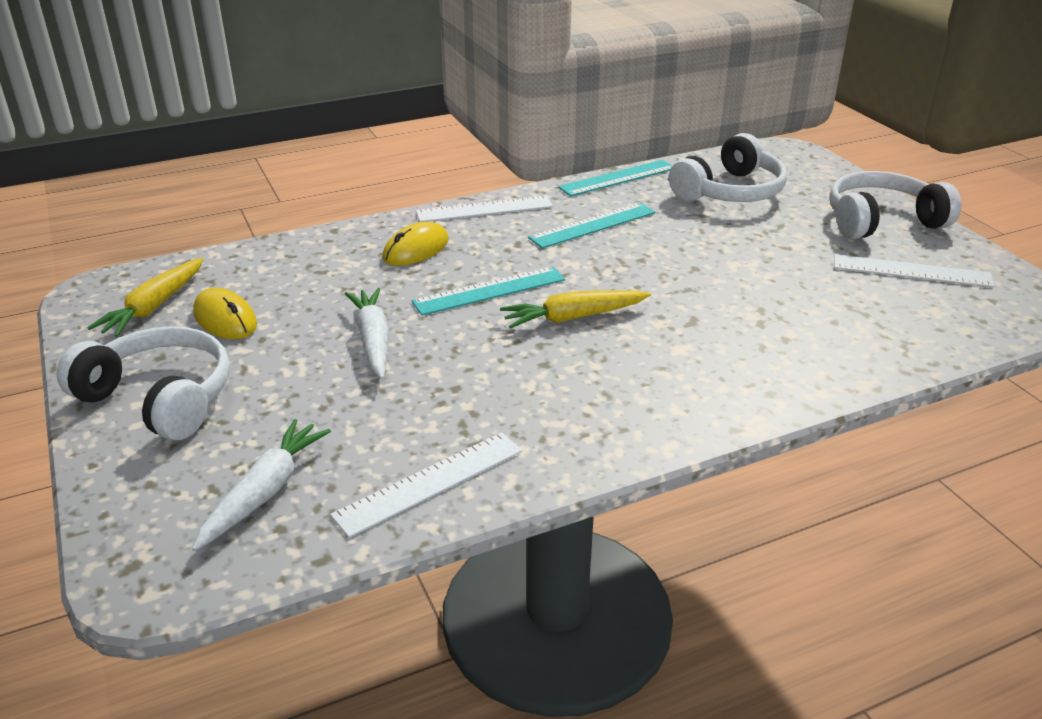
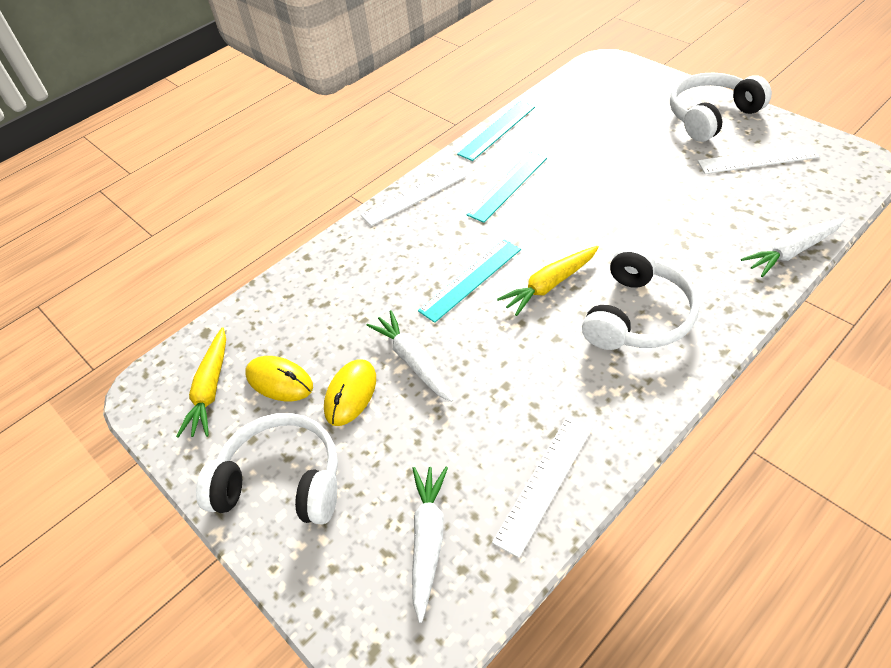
camera: 15 degrees left, 15 degrees up
(416, 249) = (386, 255): yellow mouse -> yellow mouse (351, 394)
(730, 191) = (588, 119): white headphones -> white headphones (638, 316)
(891, 363) = (791, 252): none -> white carrot

